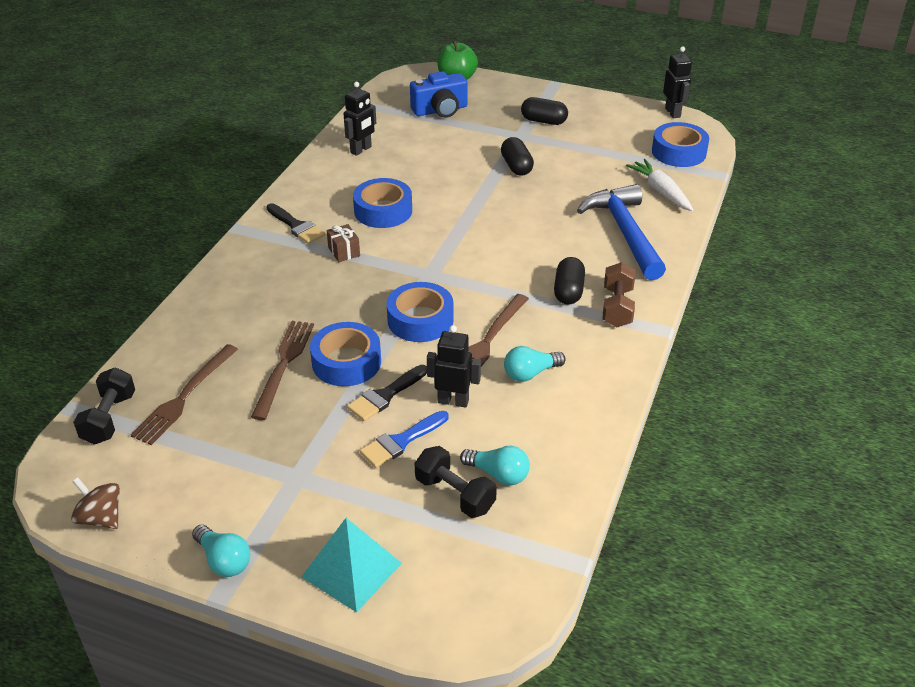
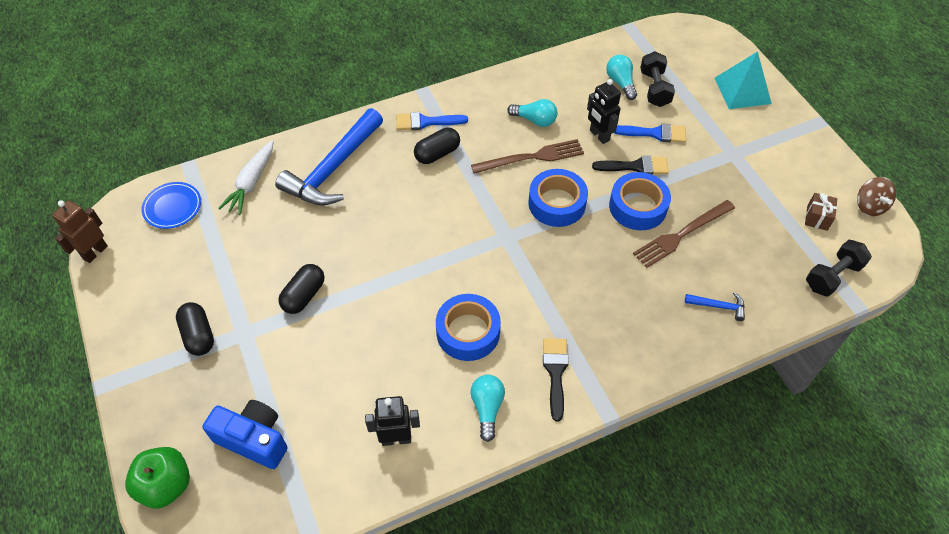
camera: 135 degrees left, 15 degrees up
(185, 396) = (768, 257): brown fork -> none
(204, 332) = (718, 306): none -> blue hammer
(224, 560) = (808, 137): turquoise light bulb -> turquoise light bulb (487, 408)
(344, 252) = (545, 309): brown gift -> brown gift (817, 218)
(617, 307) = (426, 122): brown dumbbell -> blue brush
(673, 113) = (95, 252): black robot -> brown robot
(678, 152) = (172, 207): blue tape -> blue plate

